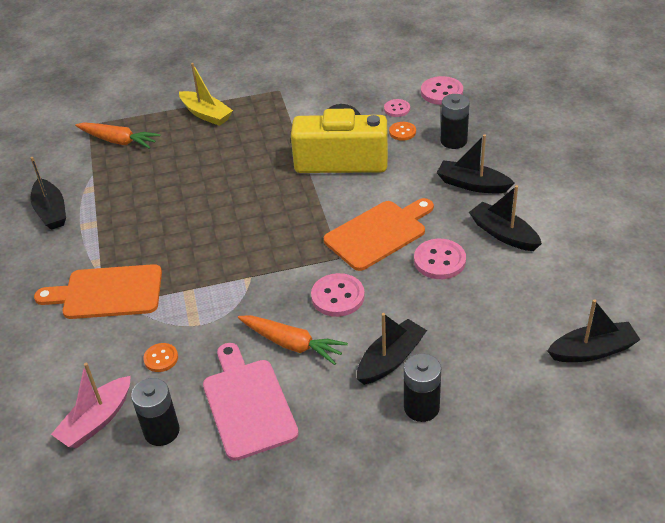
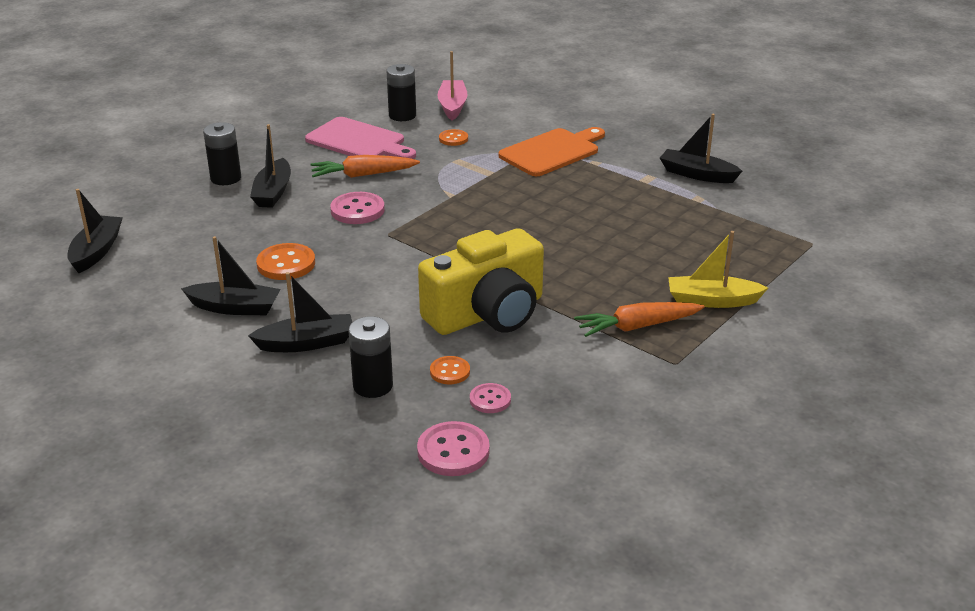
camera: 140 degrees right, 10 degrees down
(118, 141) = (752, 241): orange carrot -> orange carrot (637, 326)
(378, 233) = (369, 263): orange cutting board -> none
(439, 261) = (286, 264): pink button -> orange button
(592, 350) = (96, 251): black boat -> black boat turned 150 degrees clockwise

